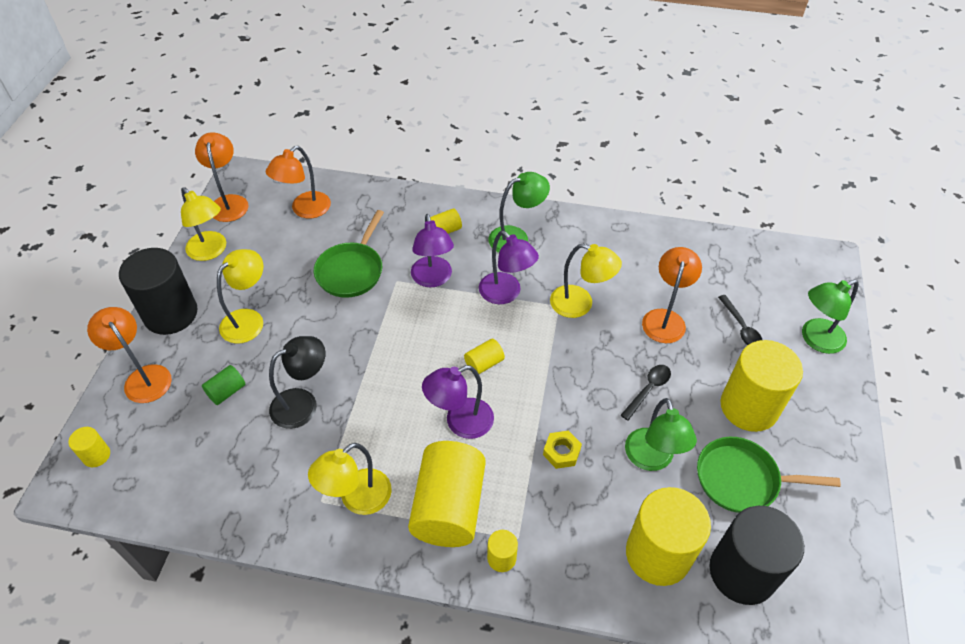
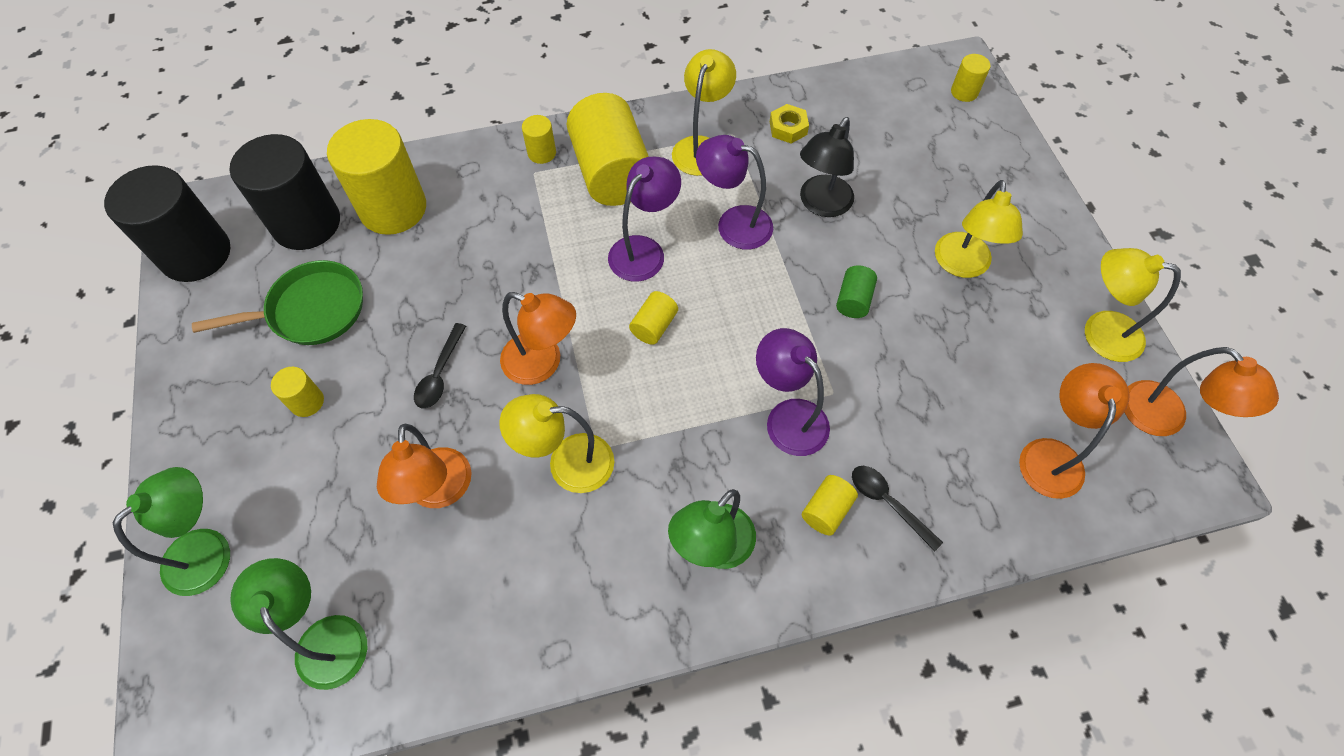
camera: 155 degrees right, 10 degrees up
(143, 377) = (1002, 165): orange lamp -> orange lamp (542, 363)
(170, 314) = (1052, 236): black cylinder -> black cylinder (196, 254)
(227, 391) = (907, 185): green cylinder -> green cylinder (853, 300)
(352, 270) = (902, 383): green pan -> none
(506, 294) = (677, 436): purple lamp -> purple lamp (733, 224)
(561, 452) = (520, 263): yellow nut -> yellow nut (788, 128)
(652, 459) = (417, 293): green lamp -> green lamp (325, 637)
(741, 328) = (323, 524): black spoon -> black spoon (887, 502)
(749, 407) = (307, 402): yellow cylinder -> yellow cylinder, size x0.44

